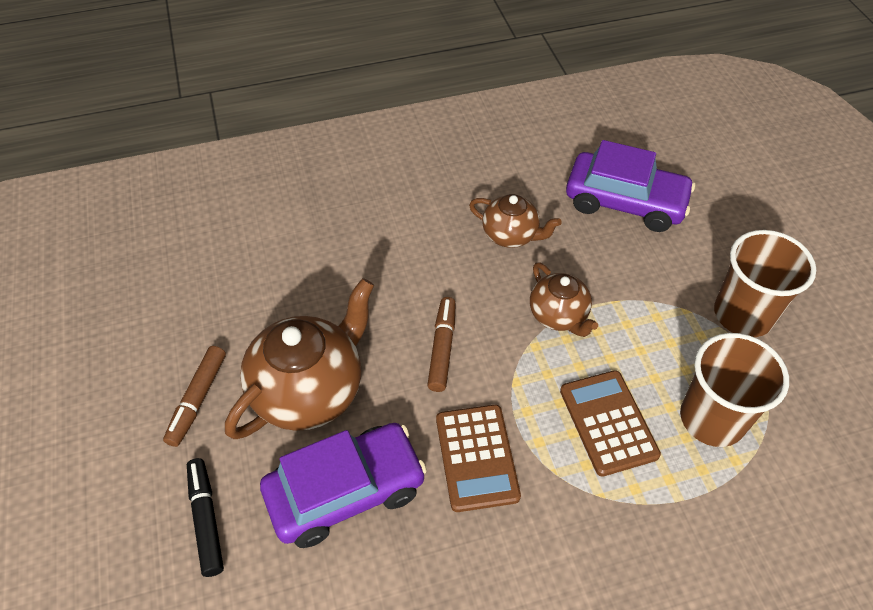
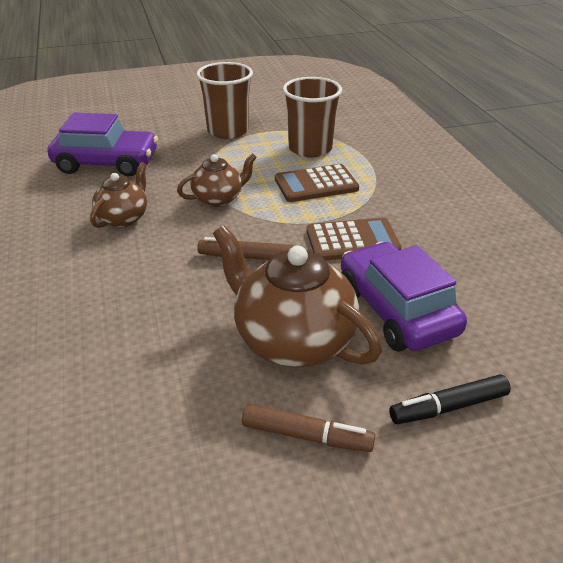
camera: 90 degrees left, 15 degrees down
(625, 202) = (106, 163): purple car -> purple car turned 75 degrees clockwise

